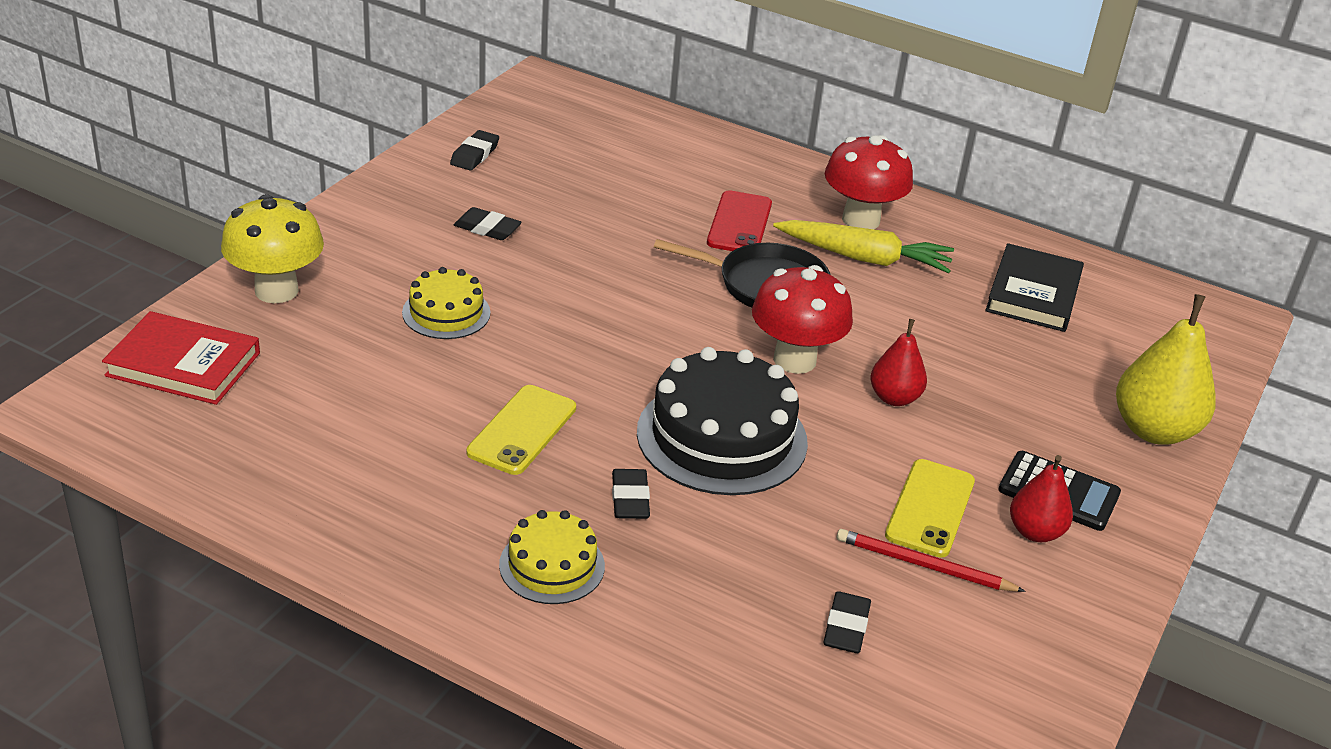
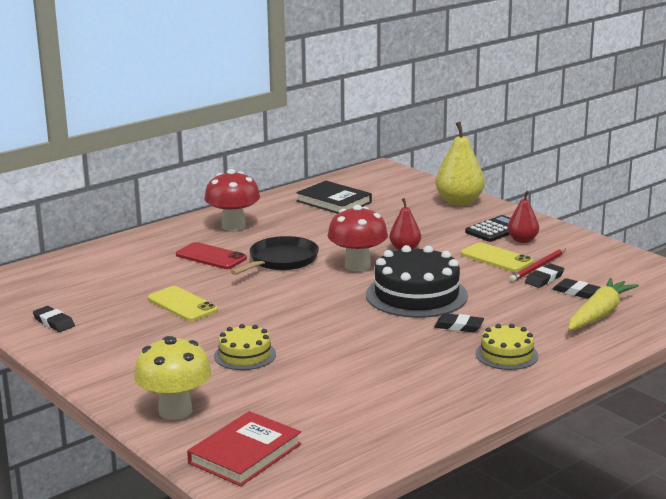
camera: 65 degrees left, 15 degrees down
(487, 228) = (154, 330): black eraser -> black eraser (544, 279)
(522, 430) = (382, 347): yellow phone -> yellow phone (182, 304)
(864, 258) = (272, 232): yellow carrot -> yellow carrot (599, 314)

